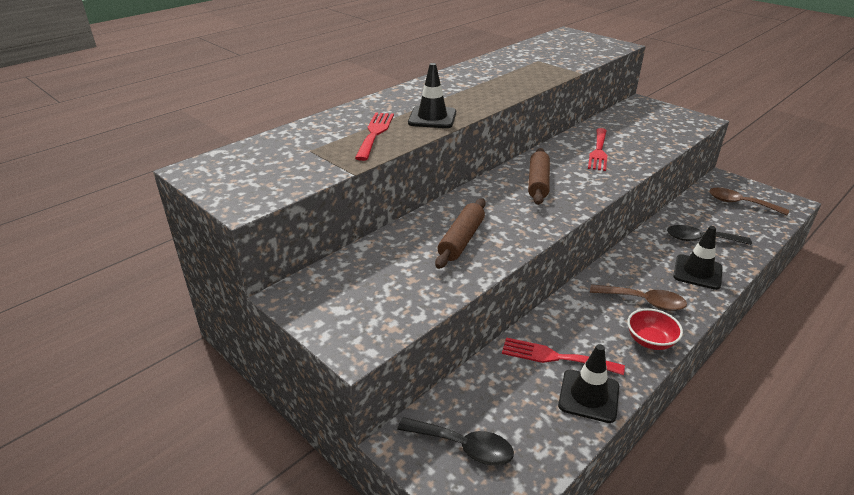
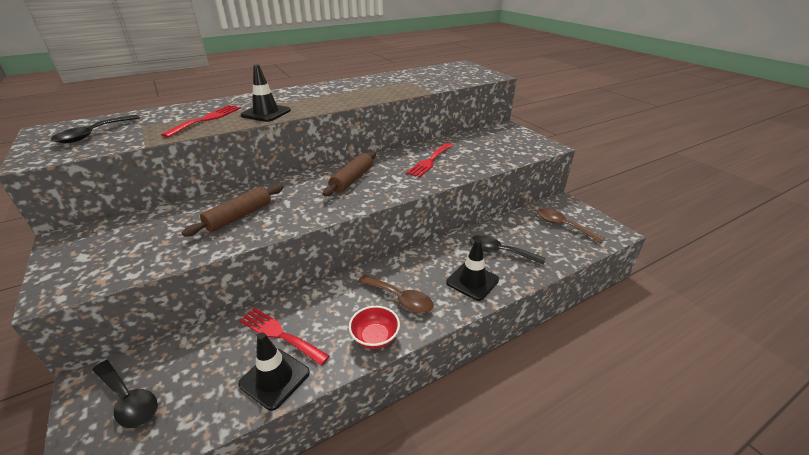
camera: 15 degrees right, 0 degrees up
(267, 167) = (93, 134): none -> black spoon

